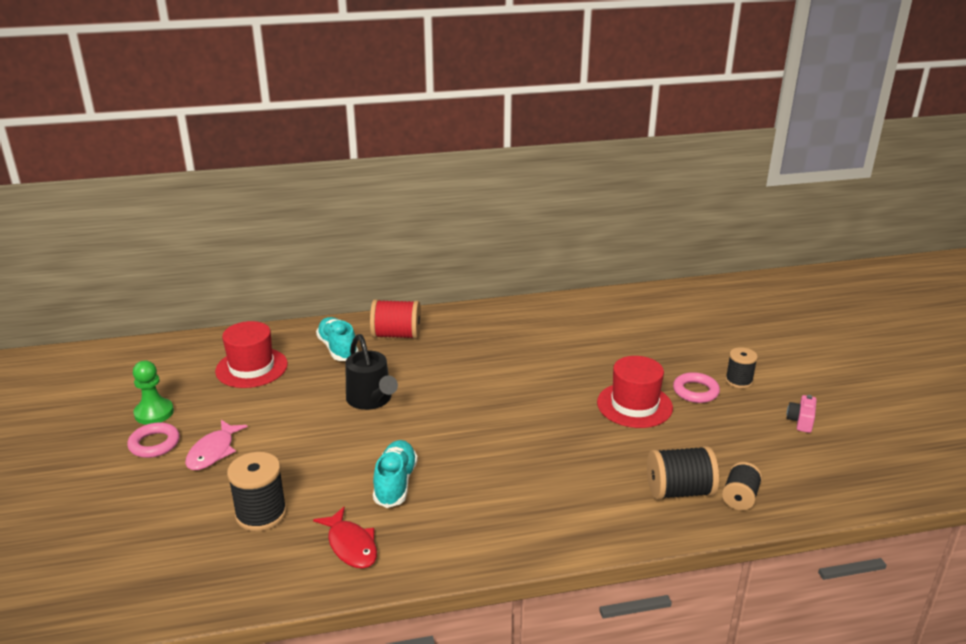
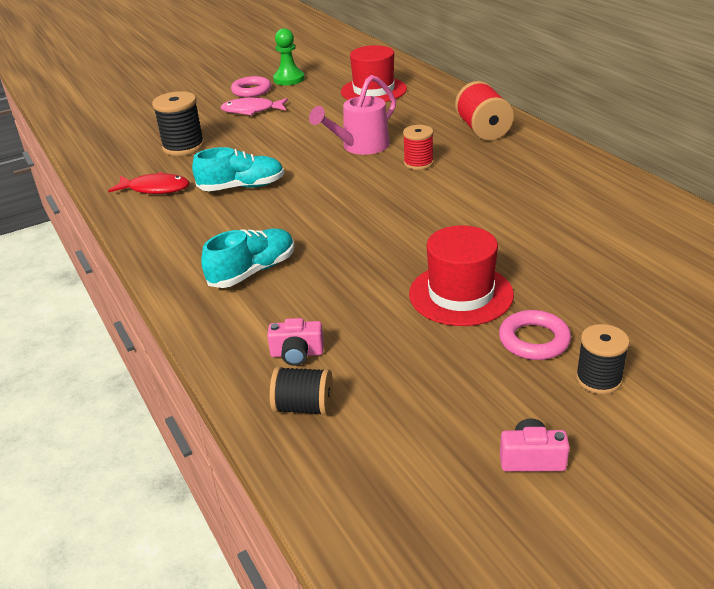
camera: 75 degrees right, 5 degrees up
(338, 348) = (433, 112): turquoise shoe -> turquoise shoe (253, 271)
(351, 545) = (155, 189): red fish -> red fish turned 120 degrees counterclockwise
(371, 400) = (360, 147): black watering can -> pink watering can
(430, 378) = (418, 163): none -> red spool
(679, 491) = (297, 354): black spool -> pink camera

